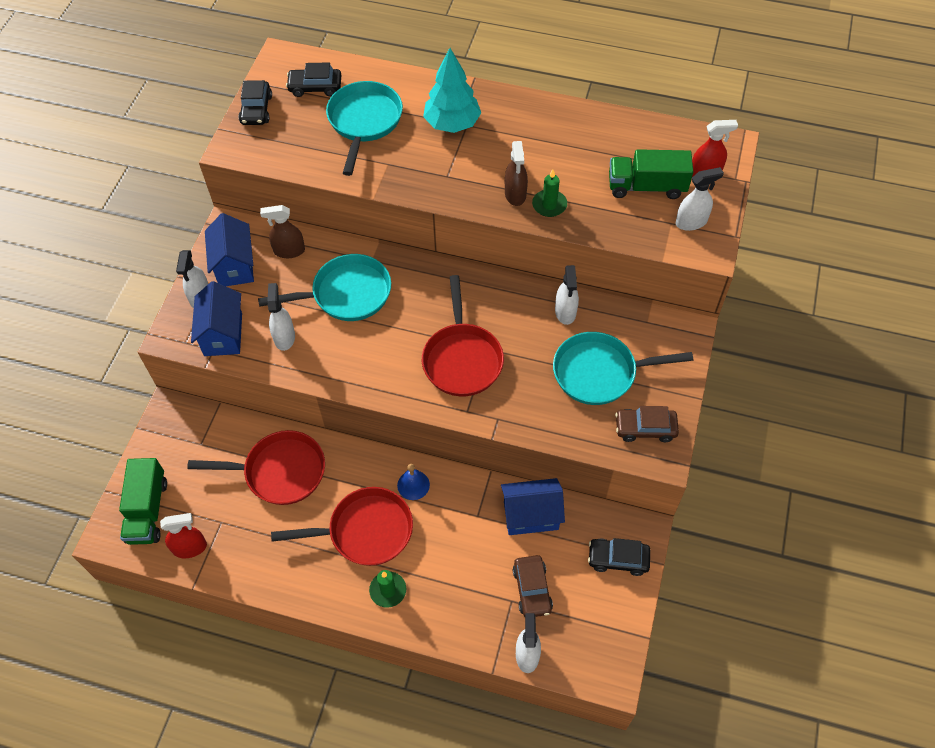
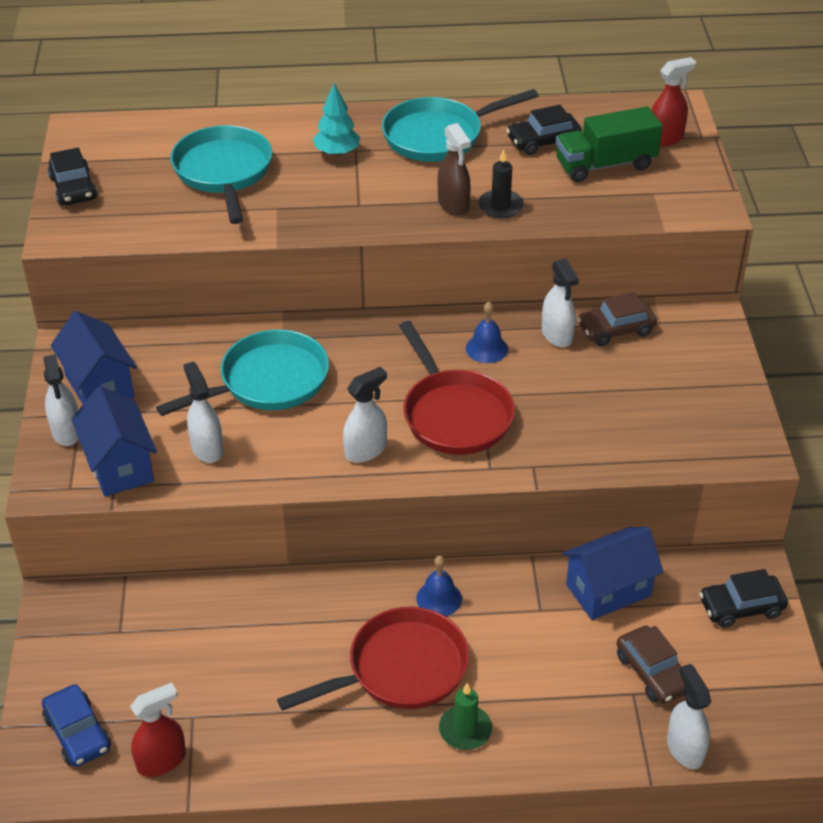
camera: 20 degrees left, 15 degrees down
(147, 510) = (78, 733): green truck -> blue car
(280, 472) = (249, 633): red pan -> none
(289, 251) = (167, 353): brown spray bottle -> none
(315, 87) = (141, 151): black car -> black car (543, 141)
(452, 124) = (337, 152): turquoise tree -> turquoise tree, size x0.64
(509, 309) = (486, 348): none -> blue bell
(549, 205) = (500, 206): green candle -> black candle
(600, 372) = (632, 386): turquoise pan -> turquoise pan (438, 136)
(645, 428) = (718, 430): brown car -> brown car (615, 329)
(691, 222) = (676, 187): white spray bottle -> white spray bottle (366, 450)

